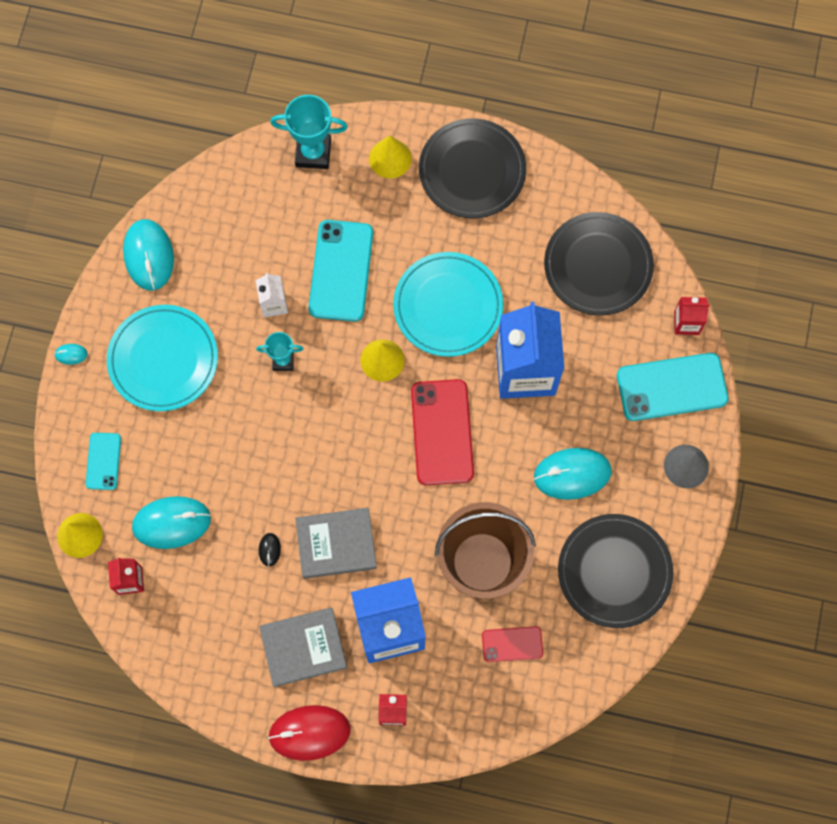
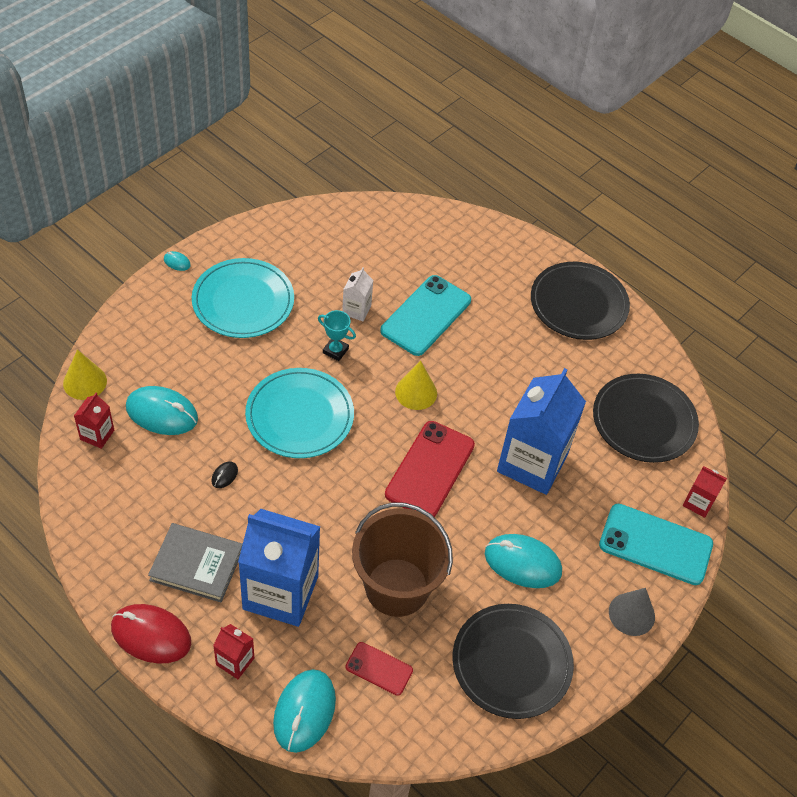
camera: 25 degrees right, 20 degrees down
(103, 461) = (144, 343): turquoise phone -> none
(149, 256) = (284, 231): turquoise mouse -> turquoise mouse (304, 712)
(313, 153) = (459, 231): turquoise trophy -> none
(336, 544) = (282, 502): grey book -> none
(390, 158) = (517, 264): yellow cone -> none
(448, 306) = (496, 383): turquoise plate -> turquoise plate (299, 416)

